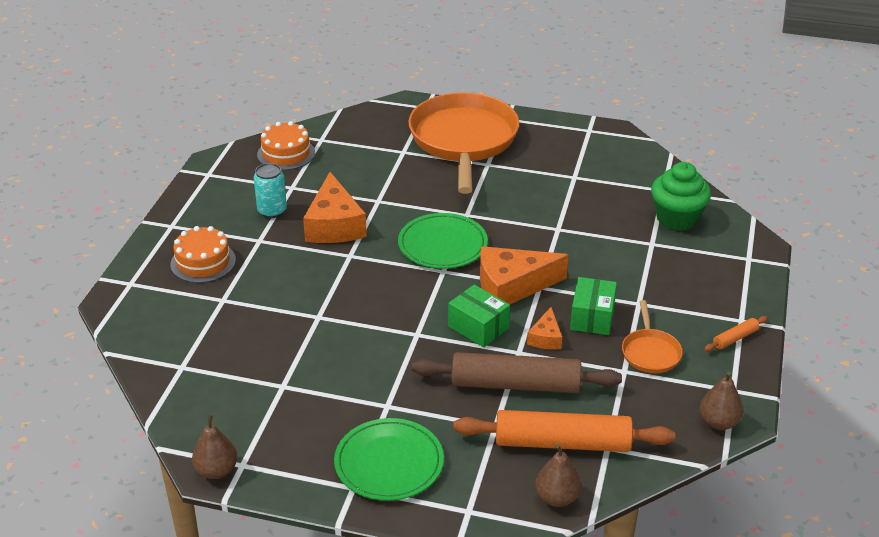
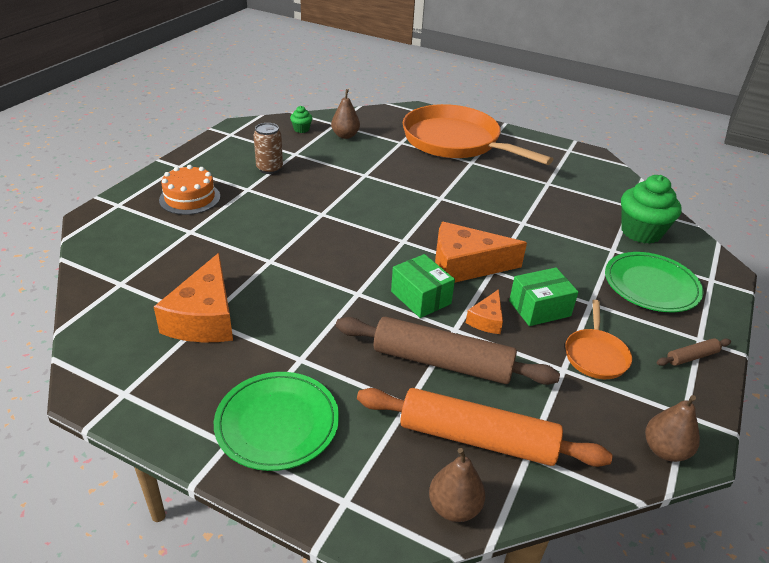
camera: 10 degrees right, 0 degrees up
(216, 470) = (94, 394): brown pear -> brown pear (345, 136)
(272, 211) = (269, 168): turquoise can -> brown can
(286, 153) = (301, 129): orange cake -> green cupcake
(334, 225) = (318, 187): orange cheese -> orange cheese (204, 317)
(442, 245) = (410, 219): green plate -> green plate (651, 285)
(463, 140) = (455, 142): orange pan -> orange pan turned 60 degrees counterclockwise
(592, 317) = (539, 308): green box -> green box turned 45 degrees clockwise
(735, 338) = (692, 357): orange rolling pin -> brown rolling pin

